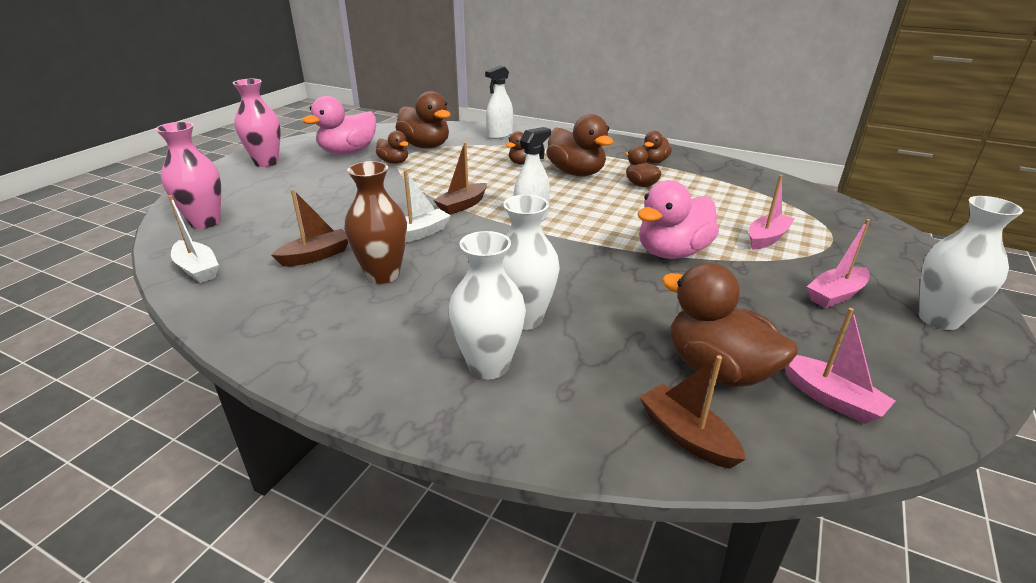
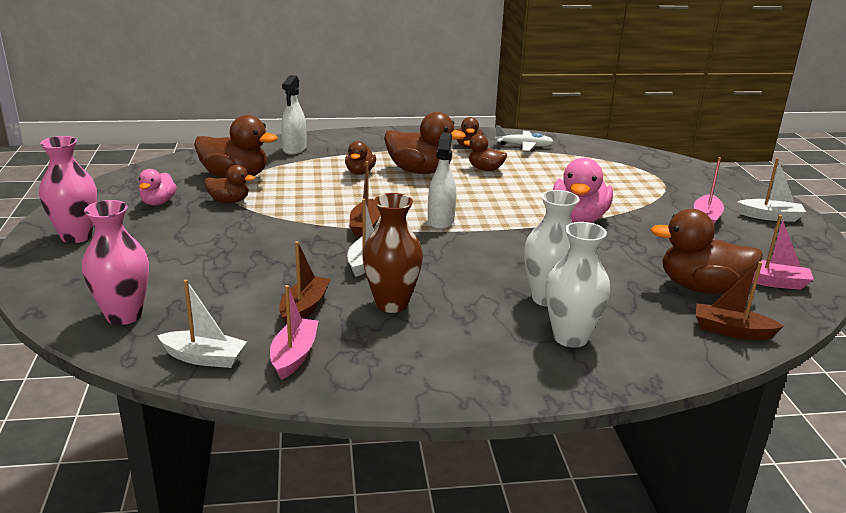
camera: 35 degrees left, 5 degrees down
(348, 152) = (158, 202): pink duck -> pink duck, size x0.56
(712, 172) = (524, 146): none -> white plane
(767, 238) = (623, 190): pink boat -> pink boat (294, 356)
(938, 319) = (770, 217): white vase -> white boat

